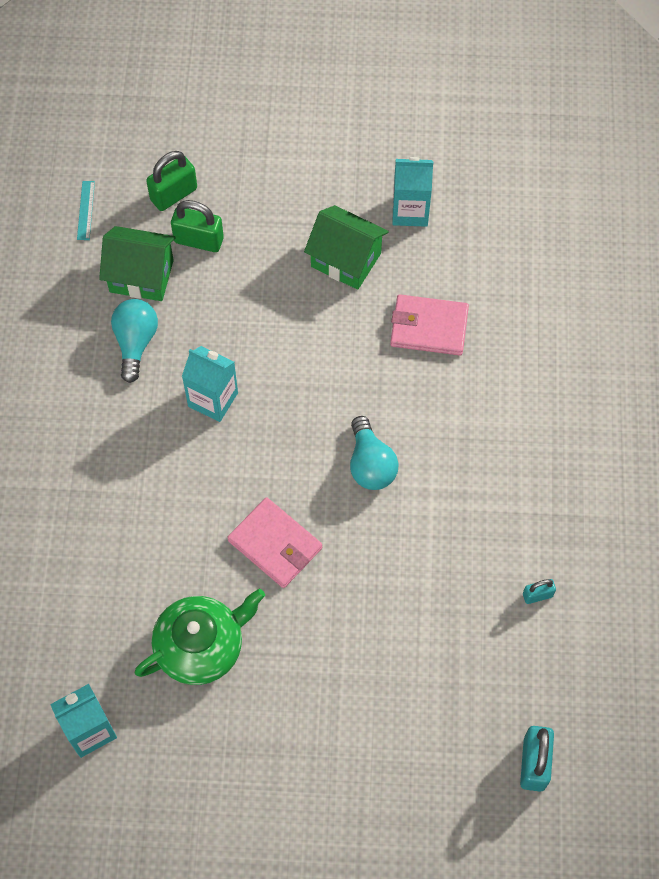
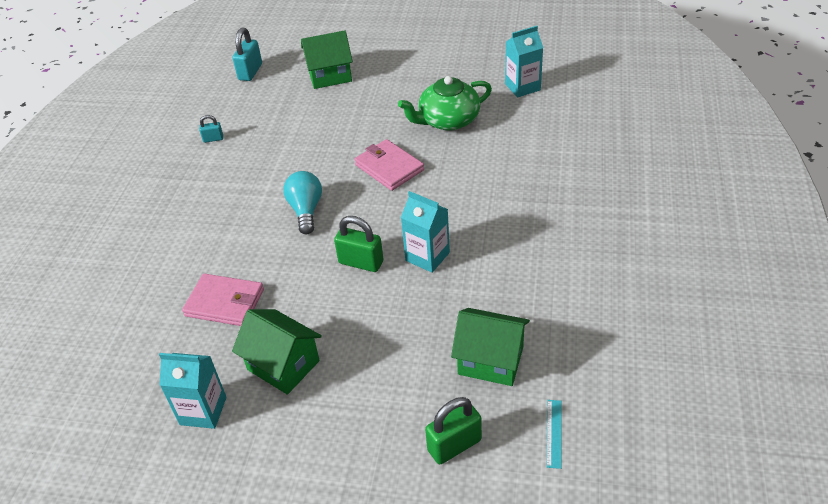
camera: 170 degrees left, 20 degrees down
(135, 343) = (496, 302): turquoise light bulb -> none
(199, 240) = (430, 393): green padlock -> green padlock (361, 262)
(398, 755) = (330, 76): none -> green house

